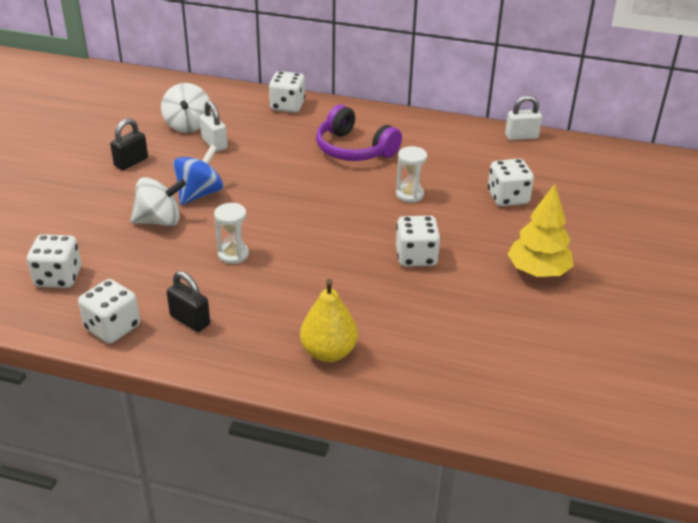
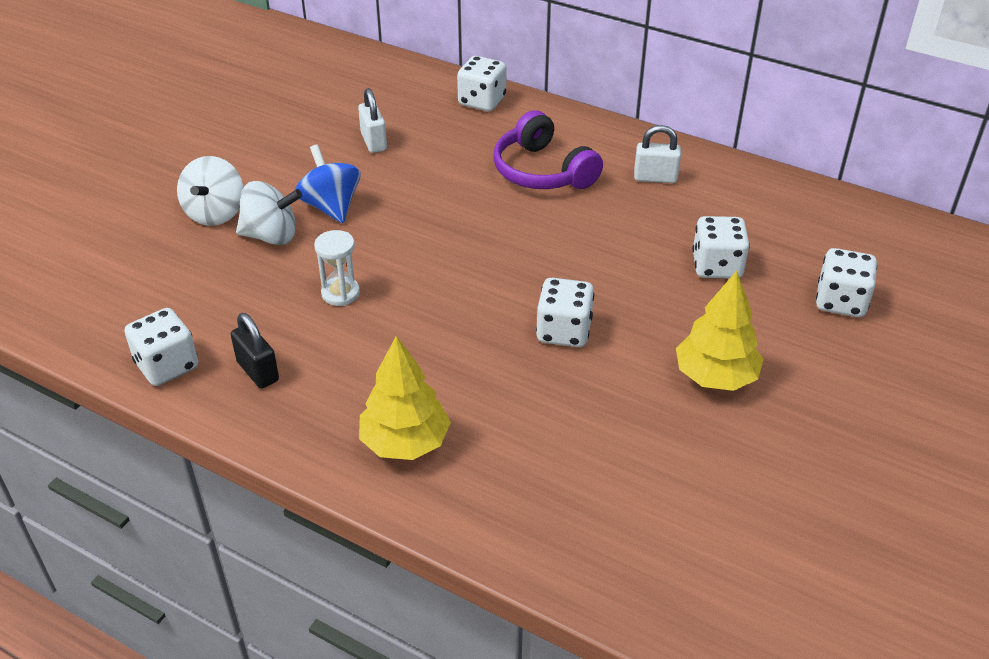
camera: 15 degrees right, 5 degrees up
(58, 277) = (131, 292): white dice -> white dice (840, 302)
(131, 162) = (267, 154): black padlock -> none
(188, 125) = (351, 113): white spinning top -> white spinning top (215, 213)
(199, 194) = (331, 206): blue spinning top -> blue spinning top turned 75 degrees counterclockwise
(328, 352) = (405, 442): yellow pear -> yellow tree
(409, 195) = (589, 244): white hourglass -> none
(521, 136) = (770, 181): white padlock -> white padlock (655, 178)

